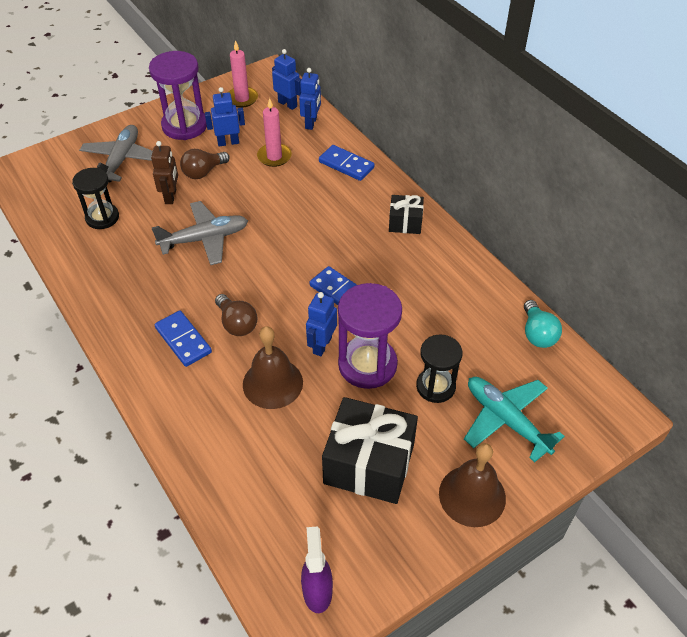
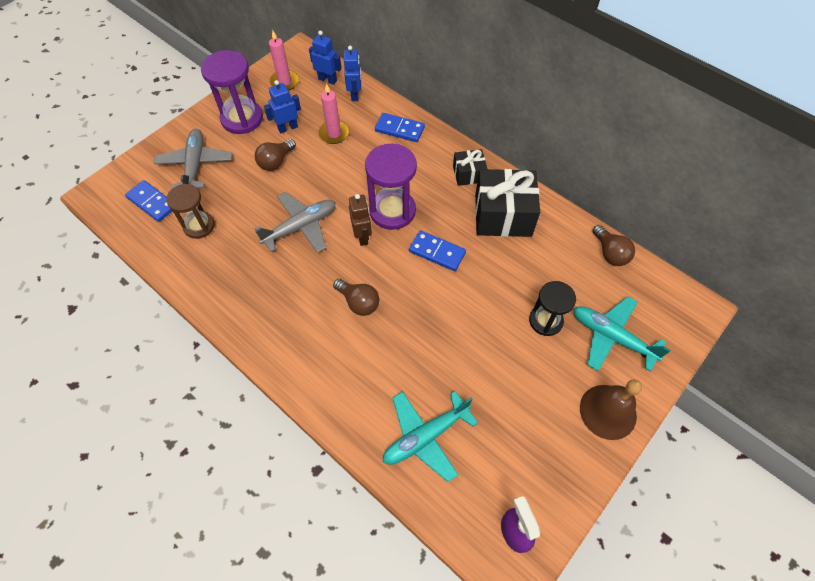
camera: 15 degrees left, 10 degrees up
(102, 218) = (199, 226): black hourglass -> brown hourglass
(171, 196) = (255, 192): brown robot -> brown robot (362, 236)
(183, 340) = (317, 329): blue domino -> blue domino (152, 202)
(257, 471) = (425, 437): none -> turquoise plane
(272, 383) = (409, 351): brown bell -> none
(322, 345) = (439, 305): blue robot -> none
(367, 365) = (483, 314): purple hourglass -> purple hourglass (392, 211)
(369, 464) = (516, 405): black gift -> black gift (503, 215)
(537, 334) = (610, 253): turquoise light bulb -> brown light bulb

